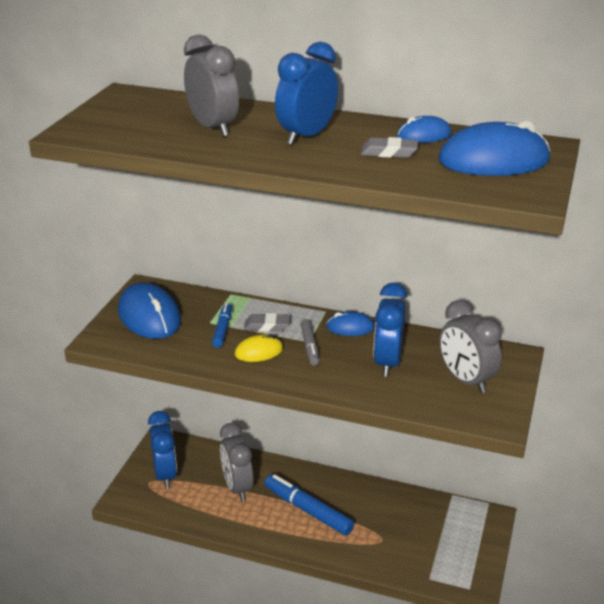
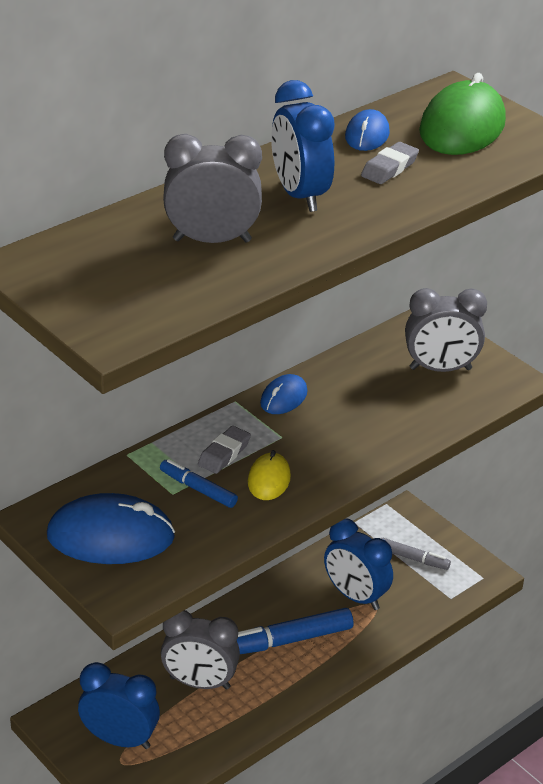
camera: 60 degrees left, 5 degrees up
(309, 347) = (293, 440): grey marker -> grey marker (413, 558)
(387, 362) = (369, 402): blue clock -> blue clock (355, 596)
(493, 160) = (462, 127): blue mouse -> green mouse

